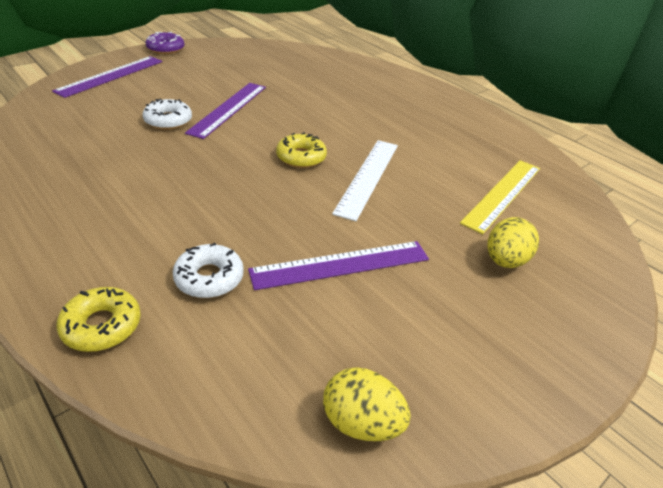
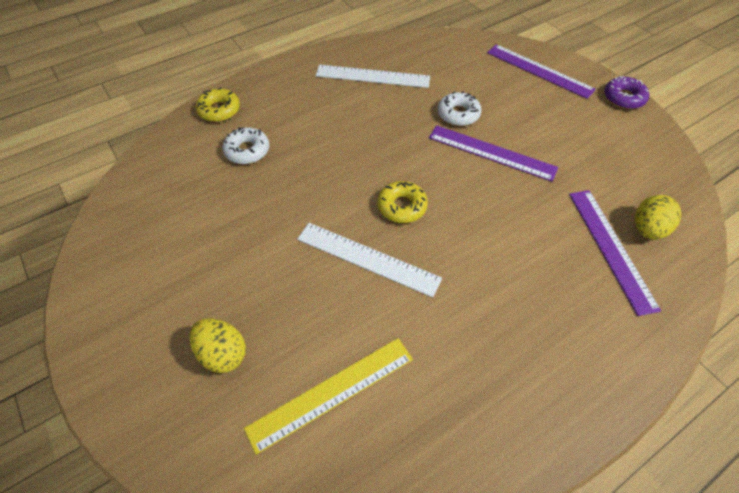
camera: 100 degrees right, 15 degrees up
(74, 172) = (372, 76): none -> white ruler
(341, 265) = (244, 223): purple ruler -> purple ruler (610, 248)
(361, 422) = (111, 220): yellow egg -> yellow egg (647, 229)
(502, 194) = (331, 392): yellow ruler -> yellow ruler turned 75 degrees counterclockwise

